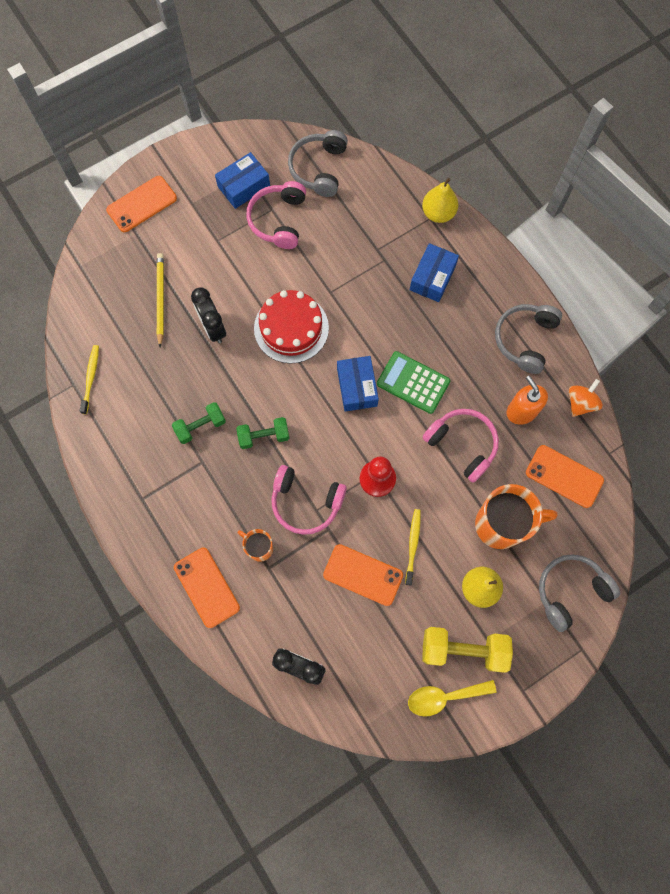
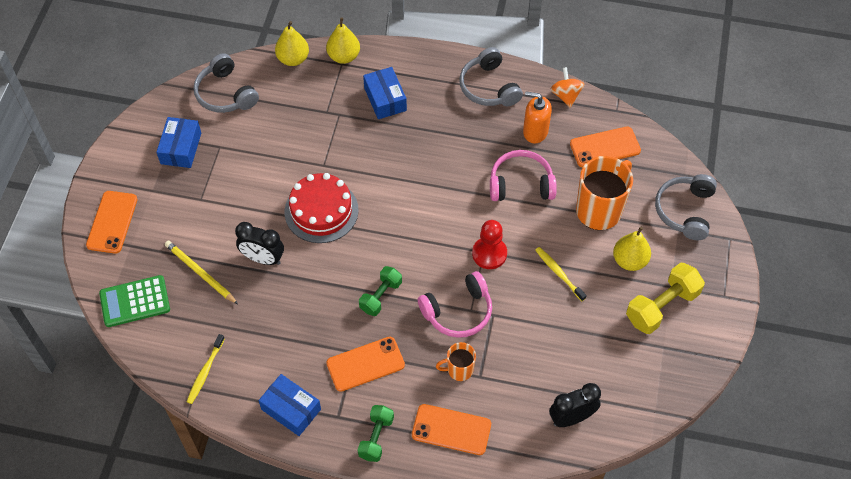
camera: 45 degrees left, 15 degrees down
(91, 378) = (205, 372): yellow toothbrush -> yellow toothbrush turned 120 degrees counterclockwise
(200, 426) = (327, 330): green dumbbell -> green dumbbell (376, 437)
(278, 220) = (232, 150): pink headphones -> none
(357, 387) = (410, 209): blue box -> blue box (291, 409)
(363, 575) = (547, 321): orange phone -> orange phone (365, 364)
(397, 182) = (293, 59): none -> yellow pear
(413, 383) = (445, 174): green calculator -> green calculator (135, 302)
(444, 697) = (682, 346): yellow spoon -> none

